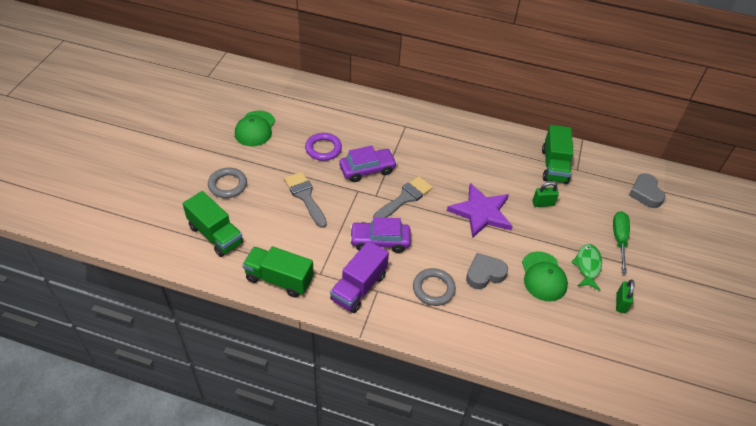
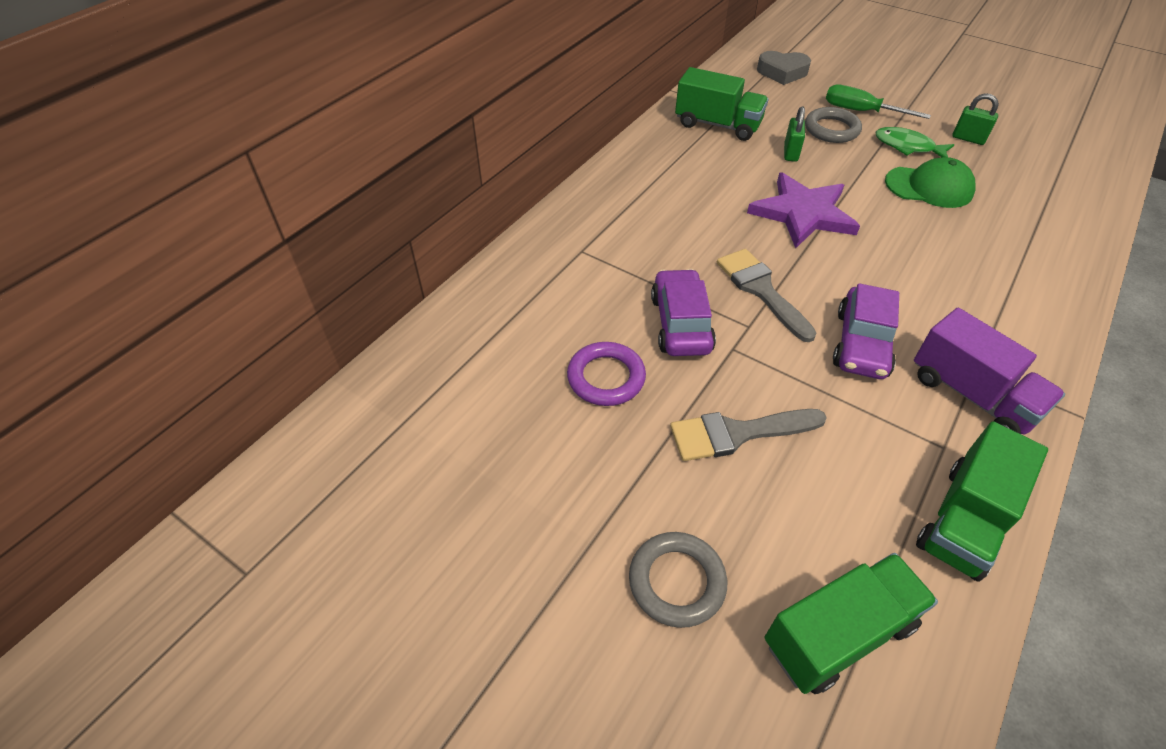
camera: 70 degrees left, 0 degrees up
(255, 129) = (500, 491): green cap -> none
(433, 289) = (964, 301): grey ring -> grey ring (831, 129)
(484, 274) = (928, 240): grey heart -> none

